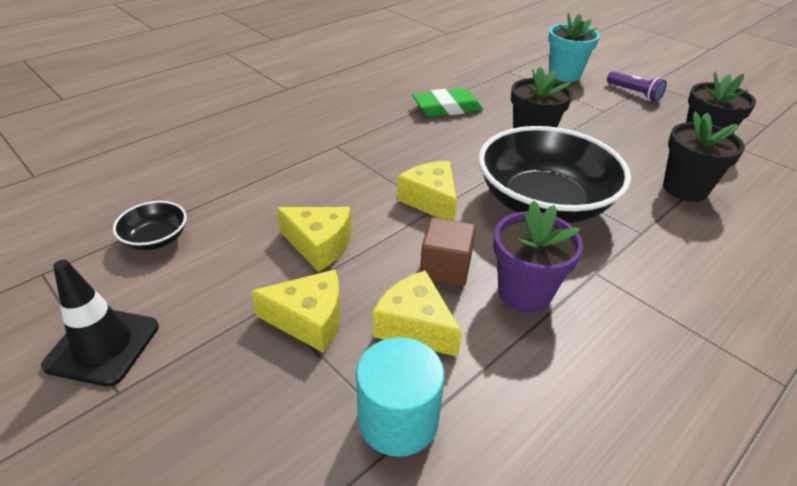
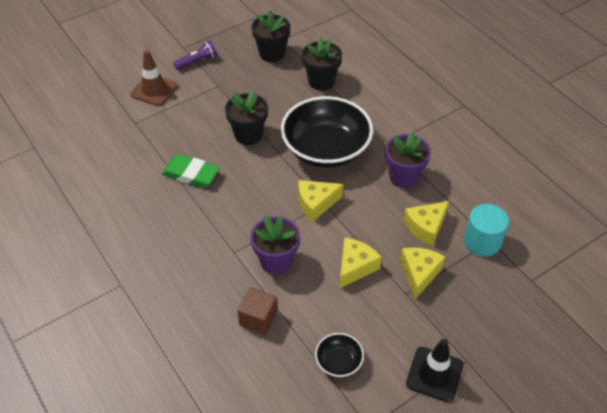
camera: 80 degrees left, 10 degrees up
(323, 176) = (276, 261): none -> purple flower pot
(445, 268) = (382, 207): brown cube -> brown cube (258, 318)
(447, 108) = (191, 174): green eraser -> green eraser turned 60 degrees counterclockwise
(564, 75) = (154, 90): turquoise flower pot -> brown traffic cone

